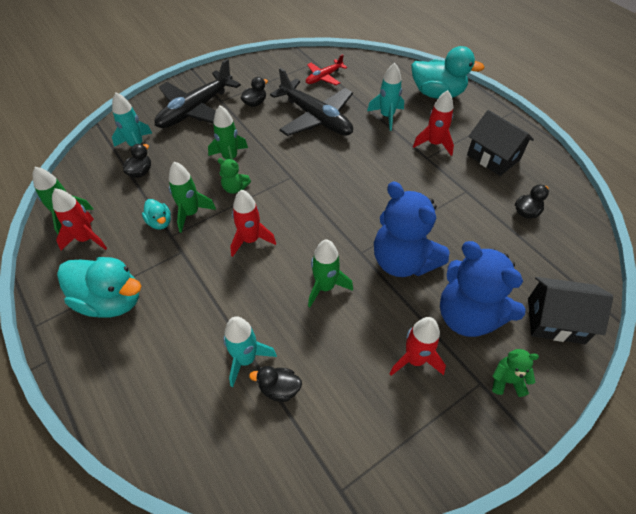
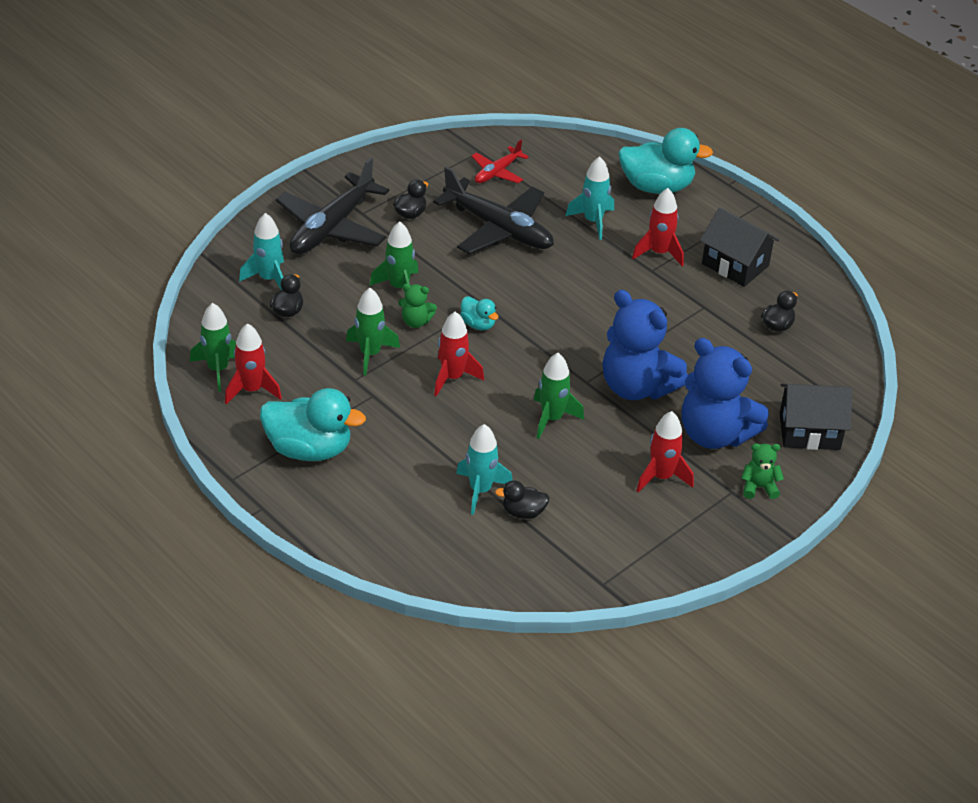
camera: 10 degrees left, 10 degrees down
(160, 222) = (335, 366): turquoise duck -> turquoise duck (478, 324)

